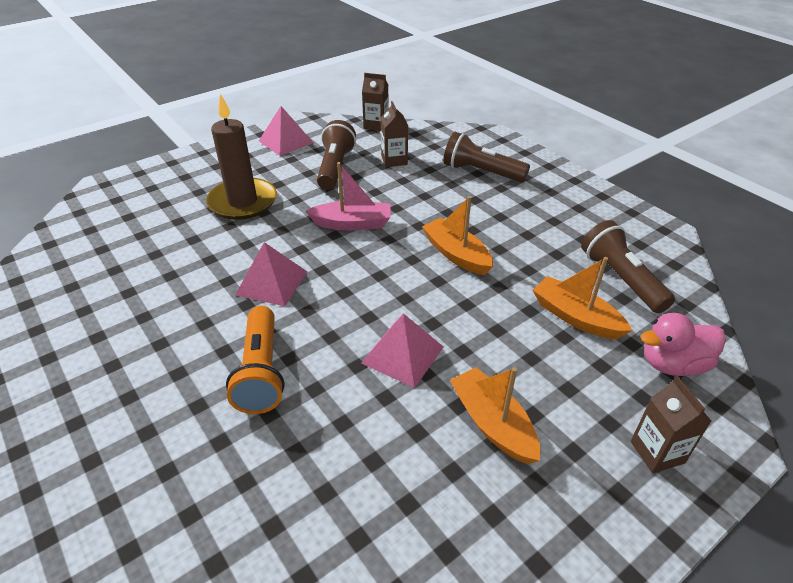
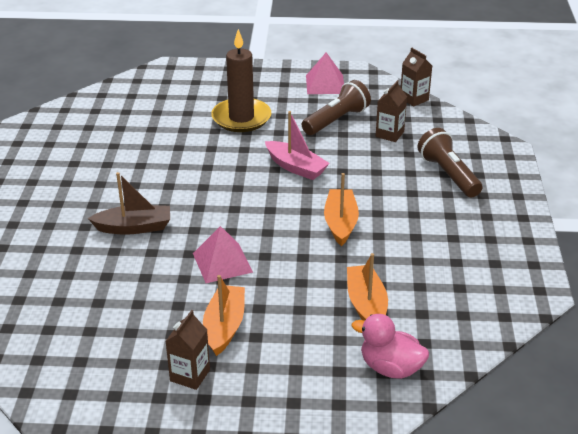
camera: 40 degrees right, 5 degrees down
(261, 371) = (134, 227): orange flashlight -> brown boat
(272, 283) = (197, 180): pink pyramid -> none
(621, 279) = (440, 301): brown flashlight -> none
(657, 452) = (301, 399): brown carton -> brown carton (190, 375)

